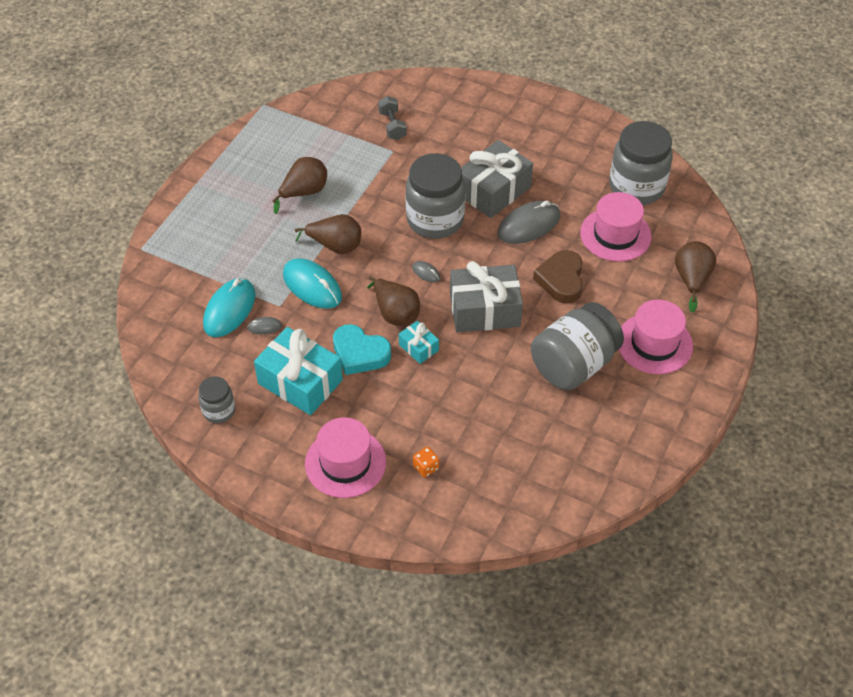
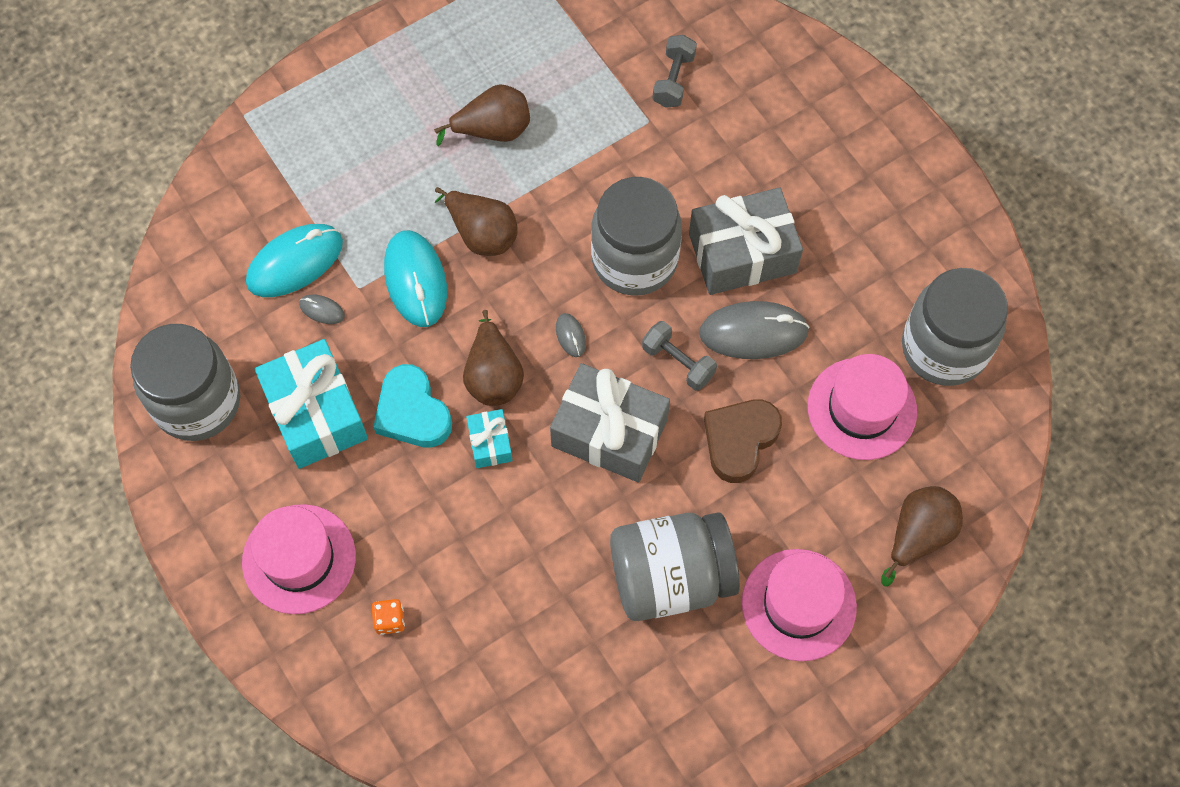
camera: 30 degrees right, 15 degrees up
(219, 410) = (197, 402): grey jar -> grey jar, size x1.95
(497, 258) = (678, 362): none -> grey dumbbell

